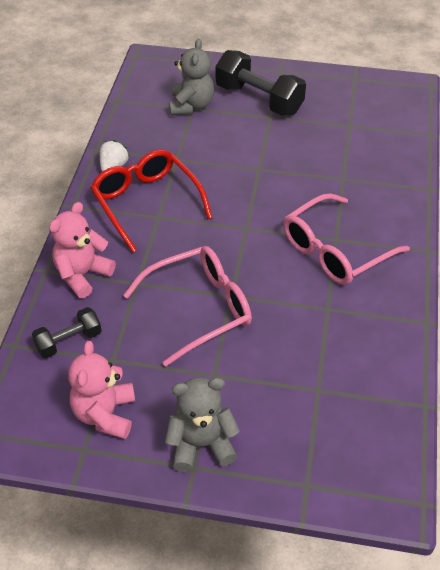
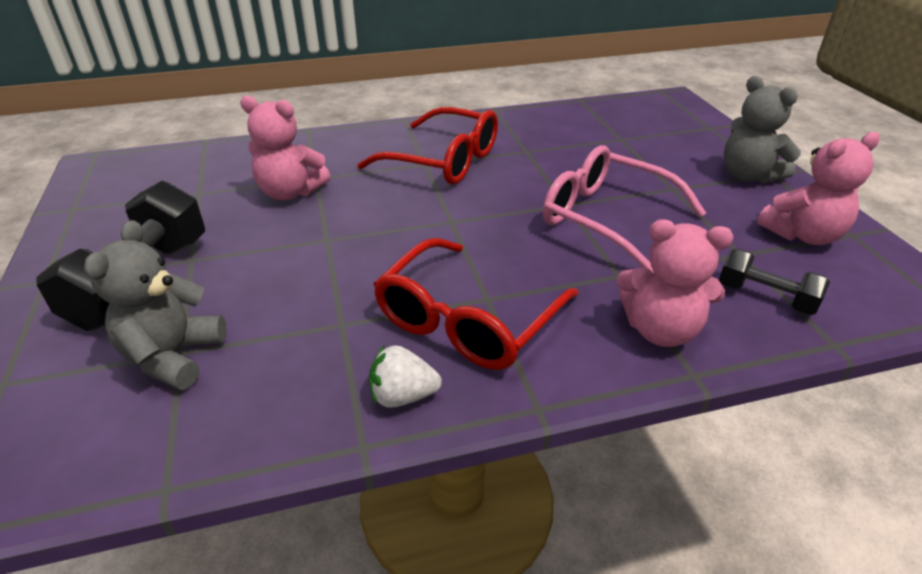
camera: 115 degrees left, 10 degrees down
(191, 106) = (173, 356): grey teddy bear -> grey teddy bear turned 60 degrees counterclockwise
(327, 163) = (290, 192): none -> pink teddy bear
(334, 251) = (444, 161): pink glasses -> red glasses

